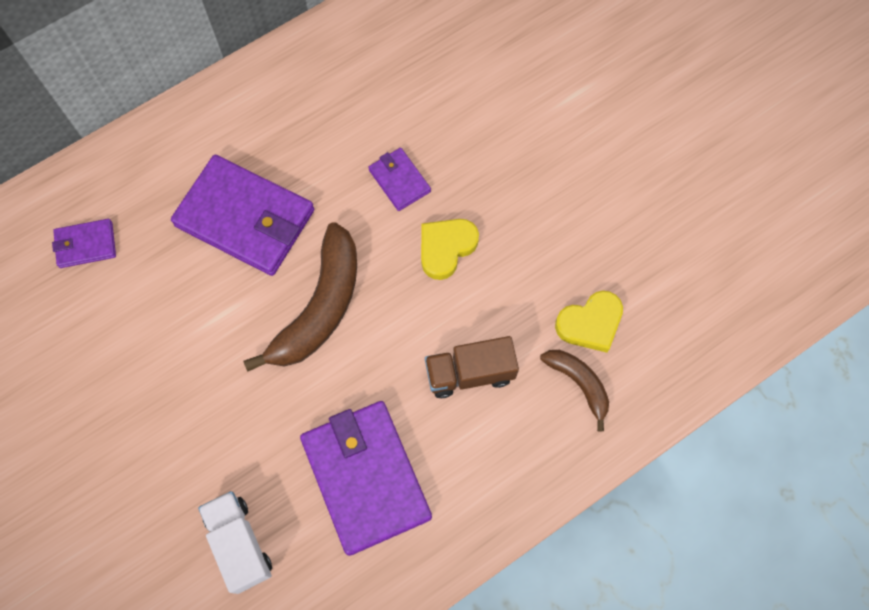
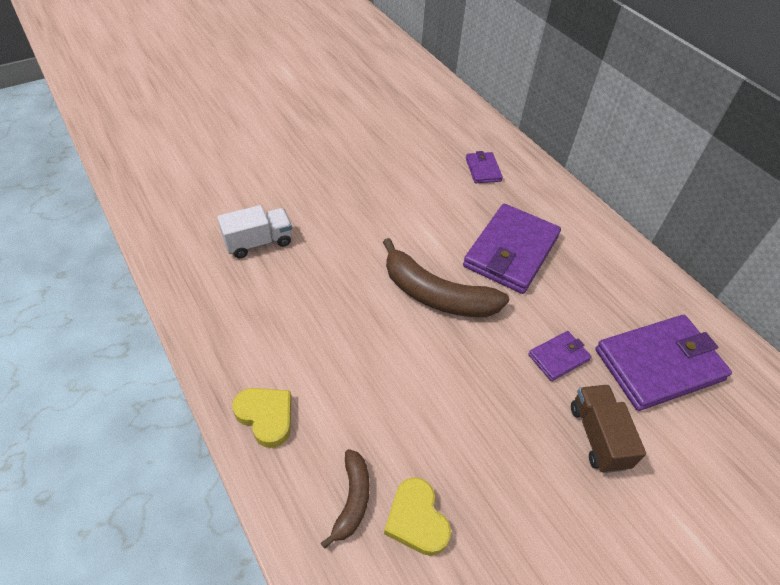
camera: 90 degrees right, 20 degrees down
(366, 477) = (291, 318): purple wallet -> purple wallet (659, 364)
(446, 248) = (494, 390): yellow heart -> yellow heart (266, 416)
(470, 373) = (372, 400): brown truck -> brown truck (598, 436)
(579, 384) = (352, 500): brown banana -> brown banana turned 45 degrees counterclockwise

